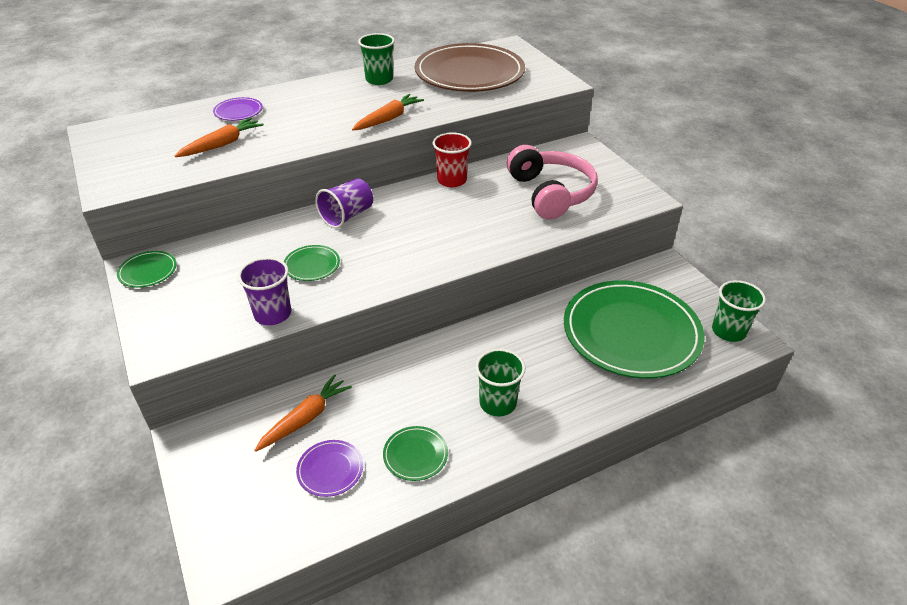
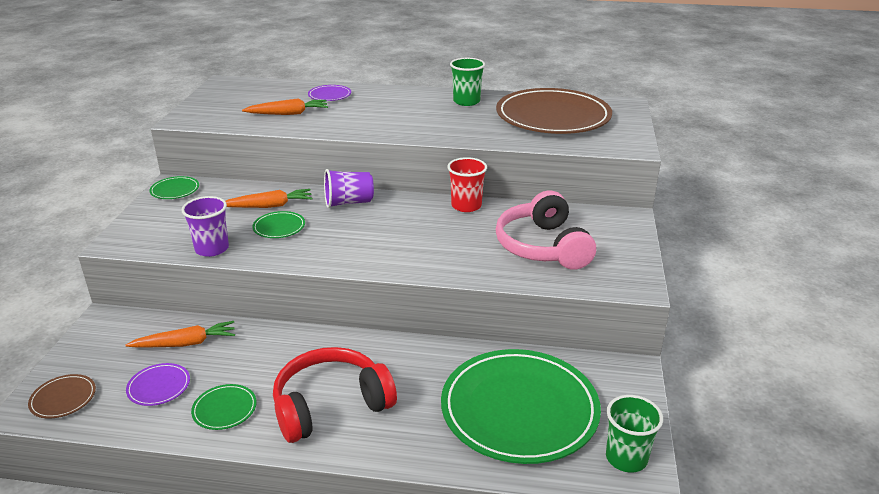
camera: 35 degrees right, 10 degrees down
(247, 534) = (63, 398): none -> brown plate
(388, 119) = (432, 132): orange carrot -> orange carrot (269, 206)
(498, 403) = (330, 405): green cup -> red headphones
(551, 193) = (542, 247): pink headphones -> pink headphones turned 150 degrees clockwise

